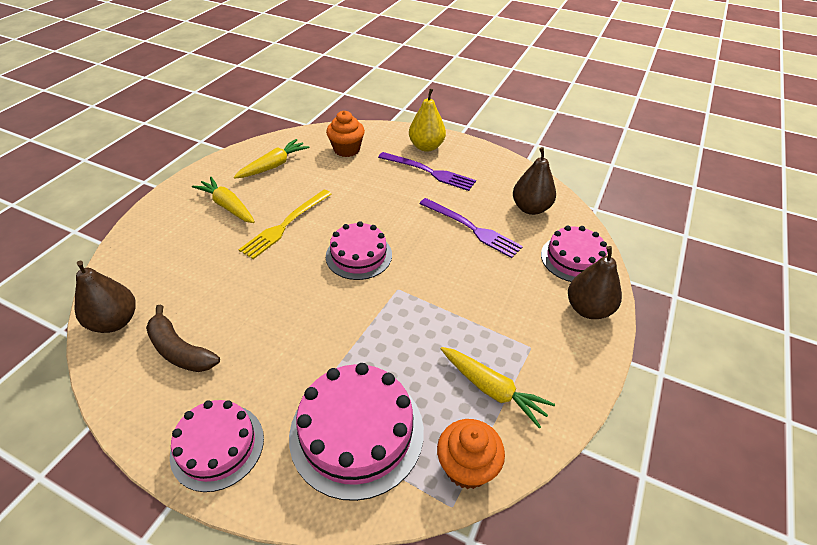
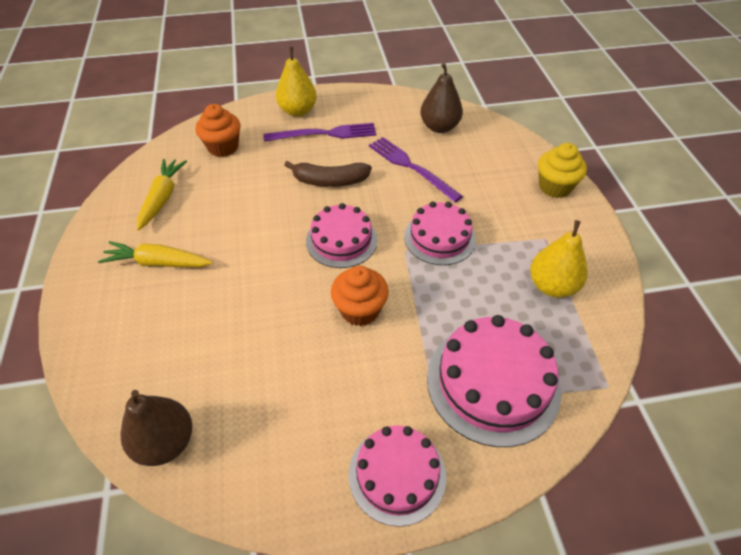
camera: 35 degrees left, 5 degrees up
(180, 350) = (268, 423): brown banana -> brown banana (330, 181)
(285, 225) = (241, 249): yellow fork -> none
(467, 467) = (590, 352): orange cupcake -> orange cupcake (360, 310)
(471, 228) = (411, 167): purple fork -> purple fork turned 135 degrees counterclockwise
(492, 389) = (552, 286): yellow carrot -> yellow pear
(574, 259) = (509, 153): pink cake -> pink cake (439, 237)
(588, 309) = (555, 187): brown pear -> yellow cupcake

